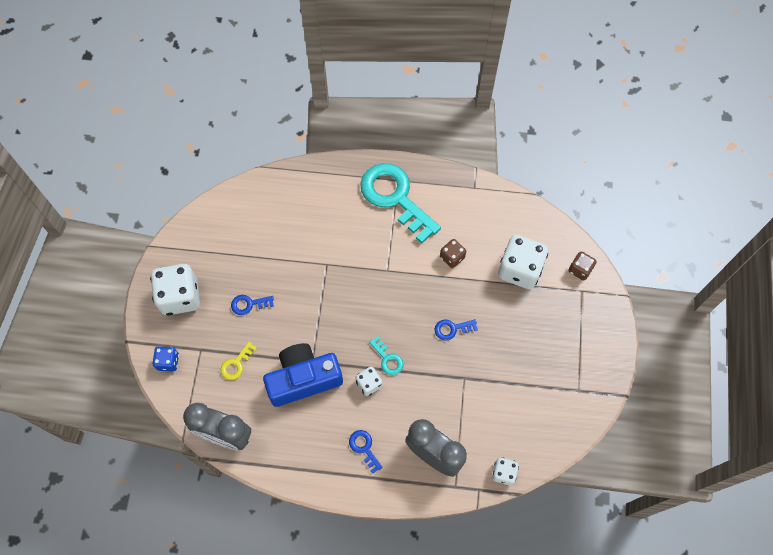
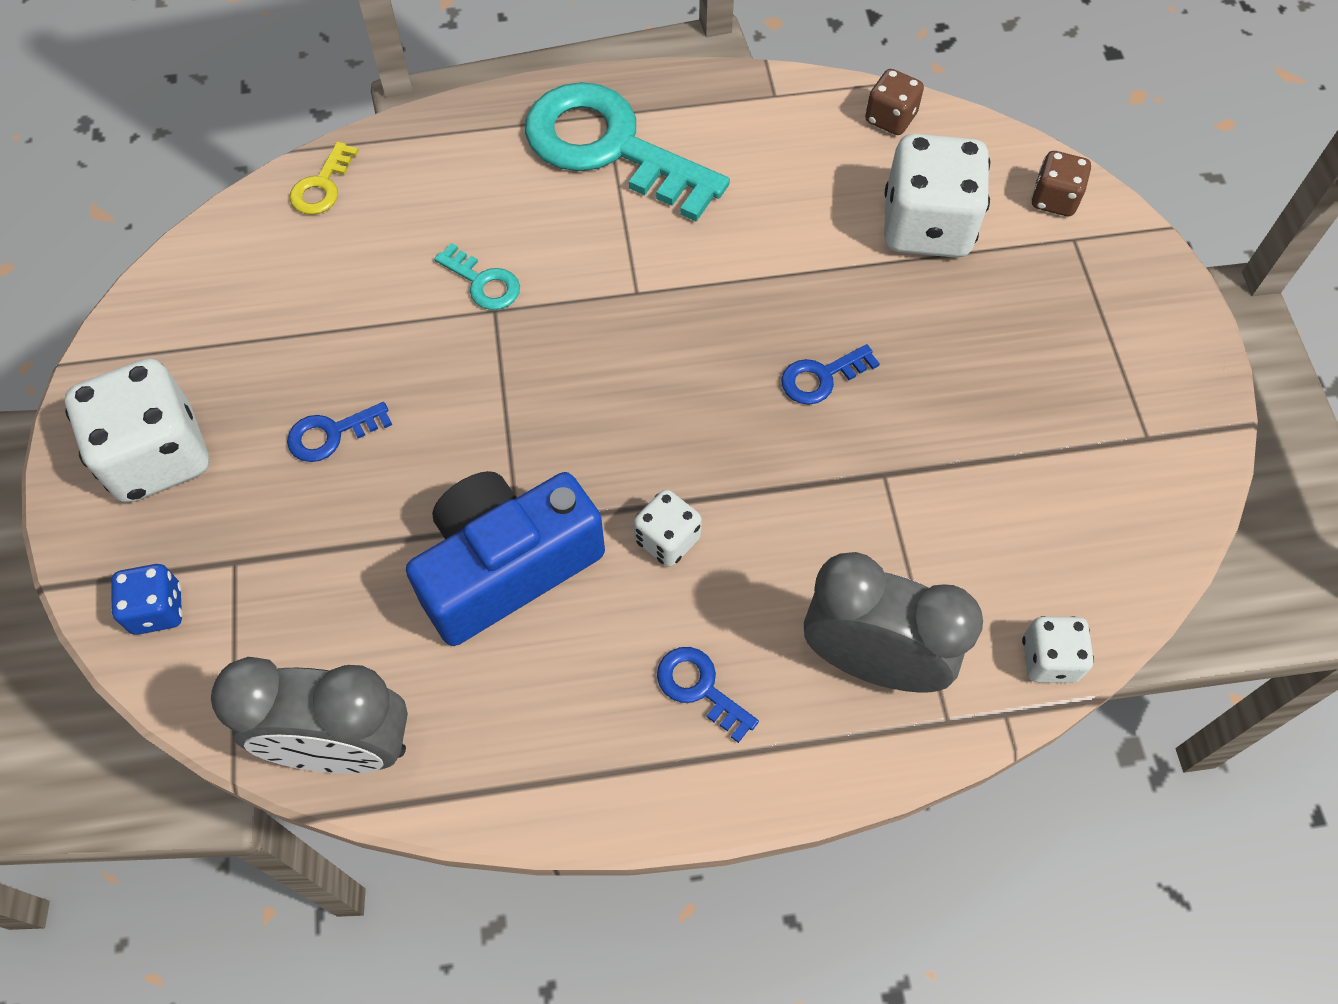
camera: 15 degrees left, 5 degrees down
(236, 364) = (332, 573): yellow key -> yellow key (322, 186)
(388, 359) = (695, 475): turquoise key -> turquoise key (483, 283)
(452, 257) = (772, 235): brown dice -> brown dice (890, 118)

